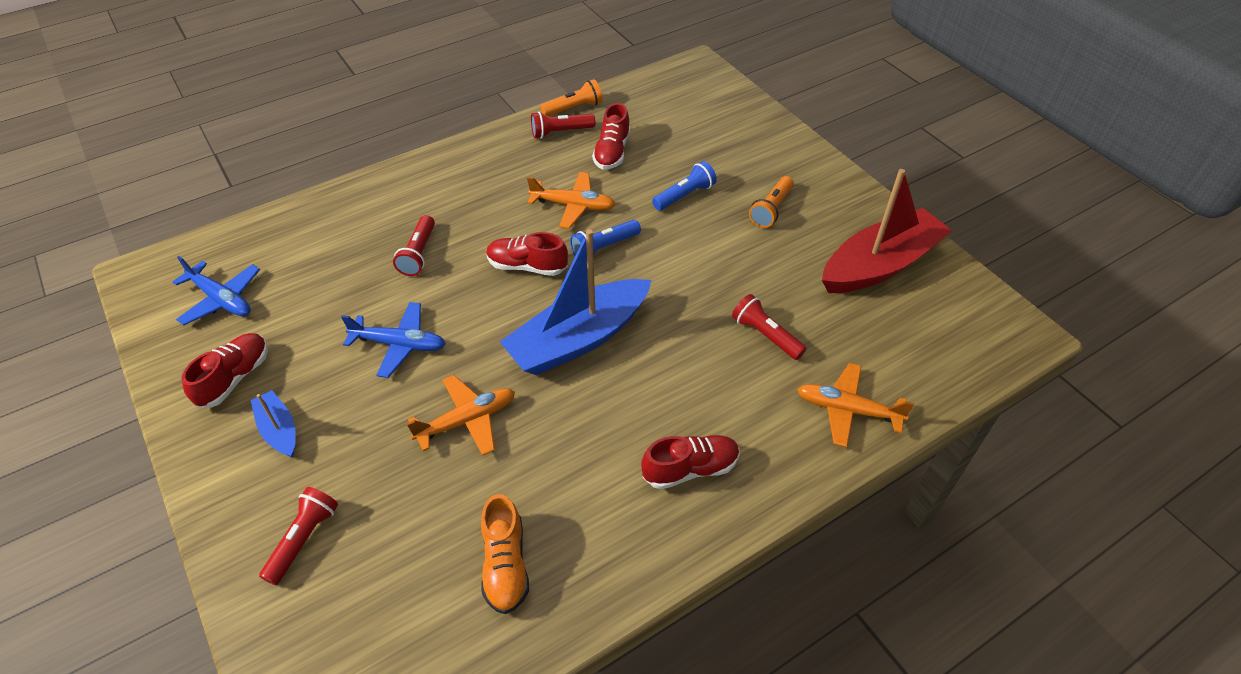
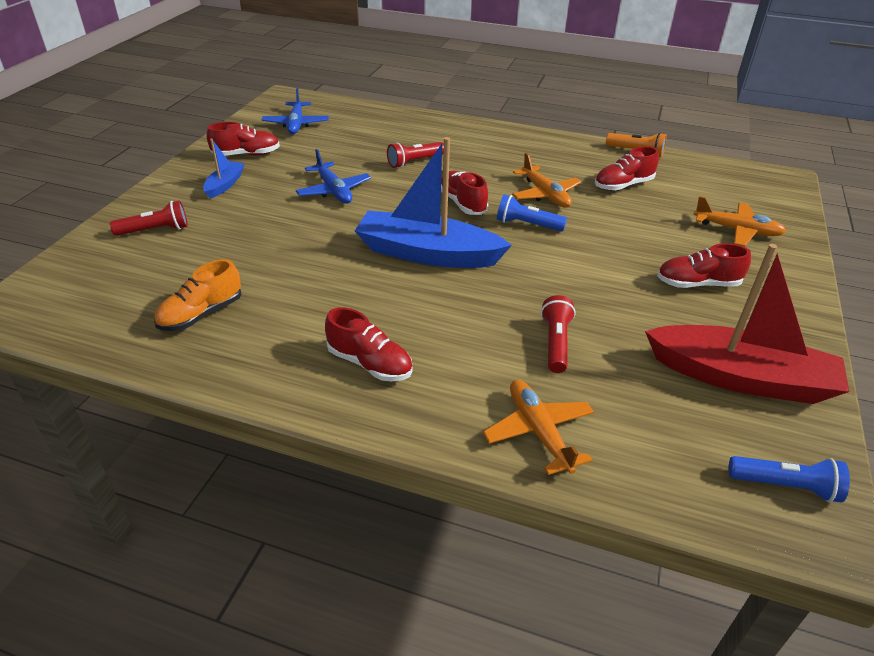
camera: 50 degrees right, 10 degrees down
(467, 420) = (303, 243): orange plane -> orange plane (737, 230)
(560, 132) = (604, 158): red flashlight -> none
(684, 195) = (637, 235): blue flashlight -> blue flashlight (785, 486)
(771, 209) = (697, 284): orange flashlight -> red shoe

